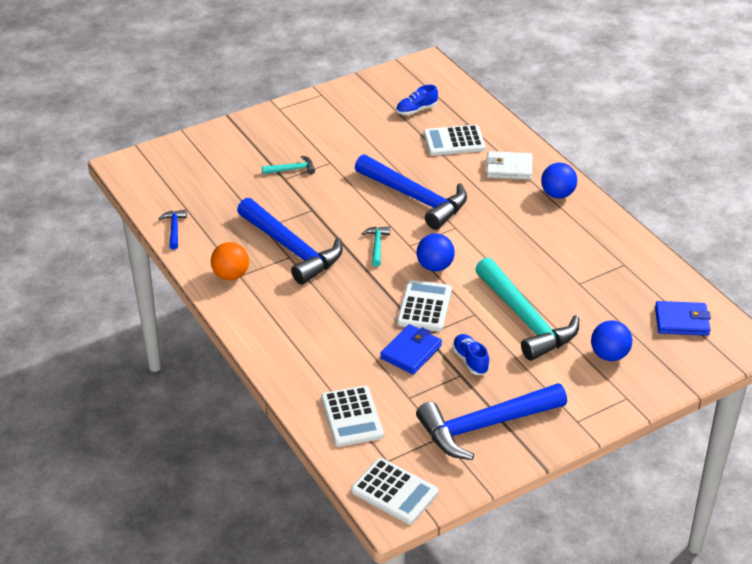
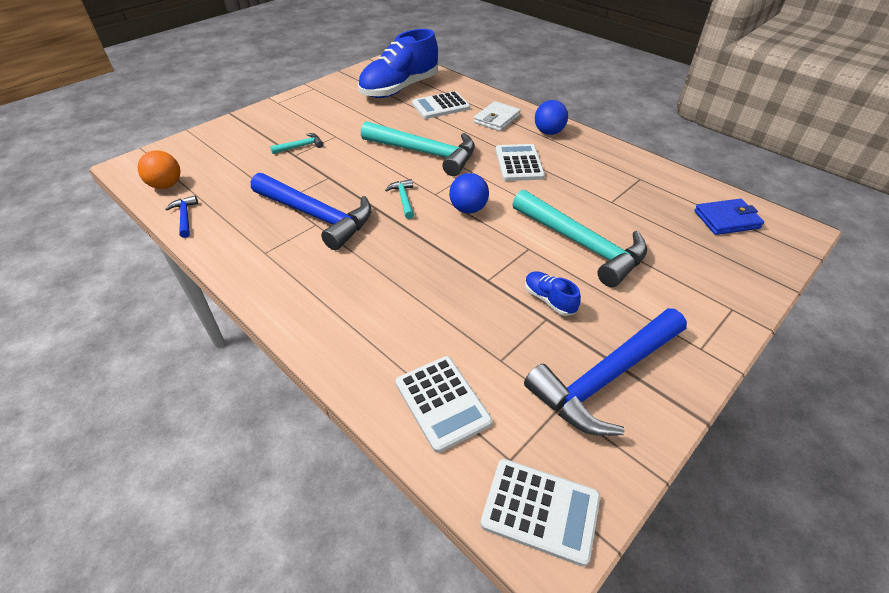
camera: 15 degrees left, 5 degrees up
(231, 275) = (255, 254): orange ball -> orange ball (166, 185)
(411, 352) = (481, 302): blue wallet -> none
(416, 110) = (399, 89): blue shoe -> blue shoe, size x2.38
(416, 198) = (425, 153): blue hammer -> turquoise hammer
(424, 306) = (474, 250): white calculator -> white calculator (519, 163)
(509, 168) = (497, 119): white wallet -> white wallet turned 45 degrees counterclockwise
(609, 355) = (684, 265): blue ball -> none

